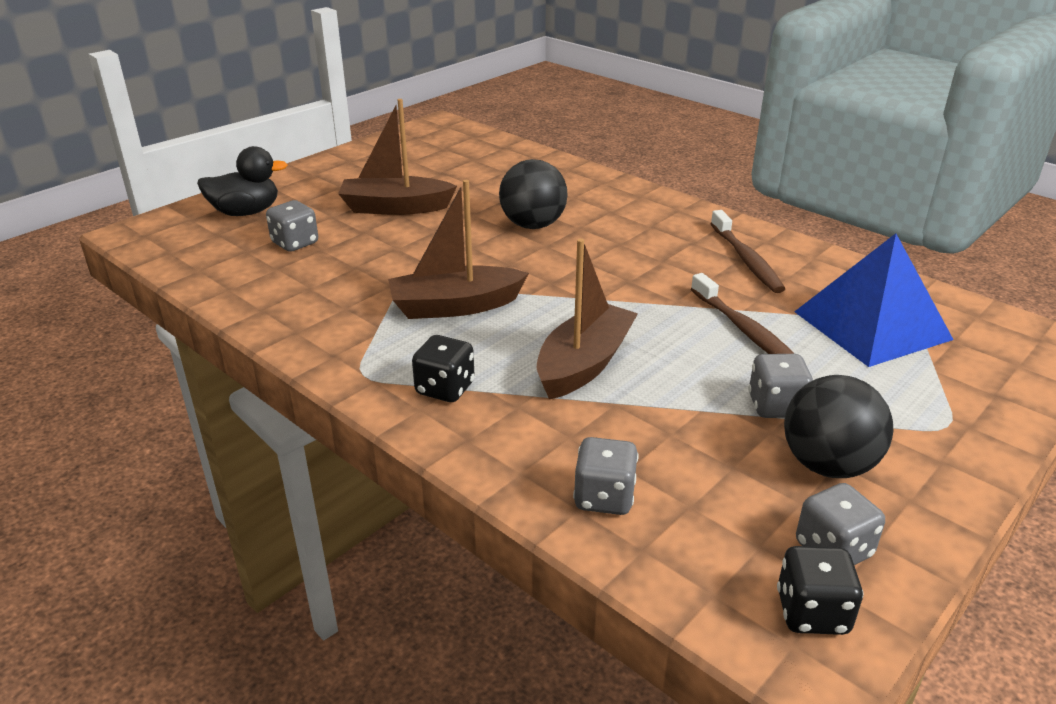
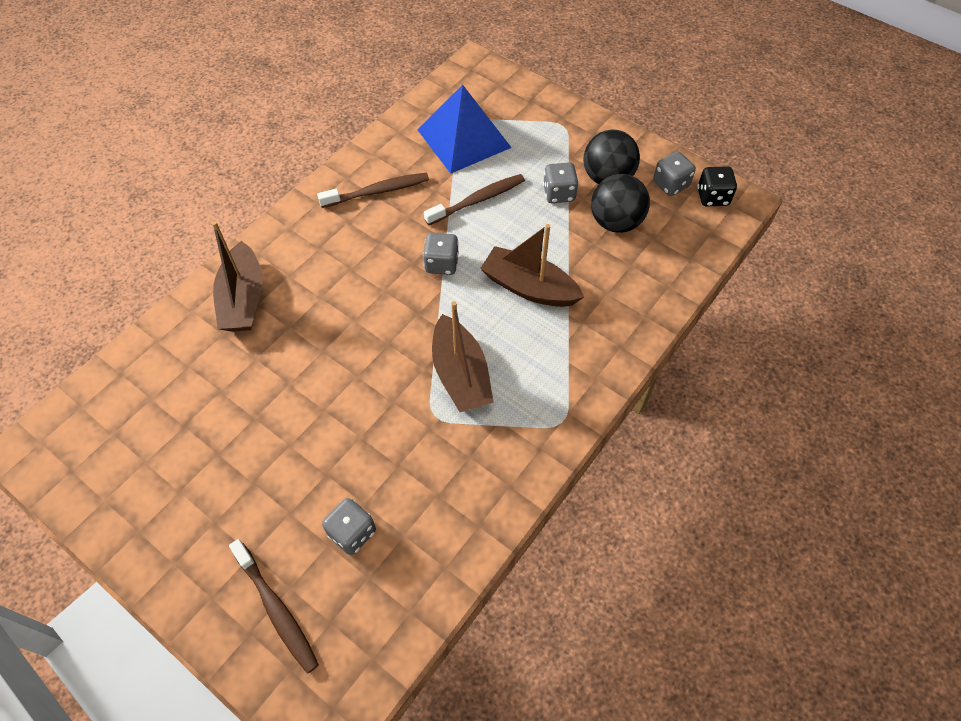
camera: 95 degrees left, 25 degrees up
(246, 212) = (277, 609): black duck -> brown toothbrush
(395, 208) = (273, 454): brown boat -> brown boat (243, 299)
(445, 389) = (570, 366): black dice -> none
(533, 225) = (316, 332): black ball -> black ball (615, 222)
(604, 497) = (657, 274): grey dice -> grey dice (441, 264)

